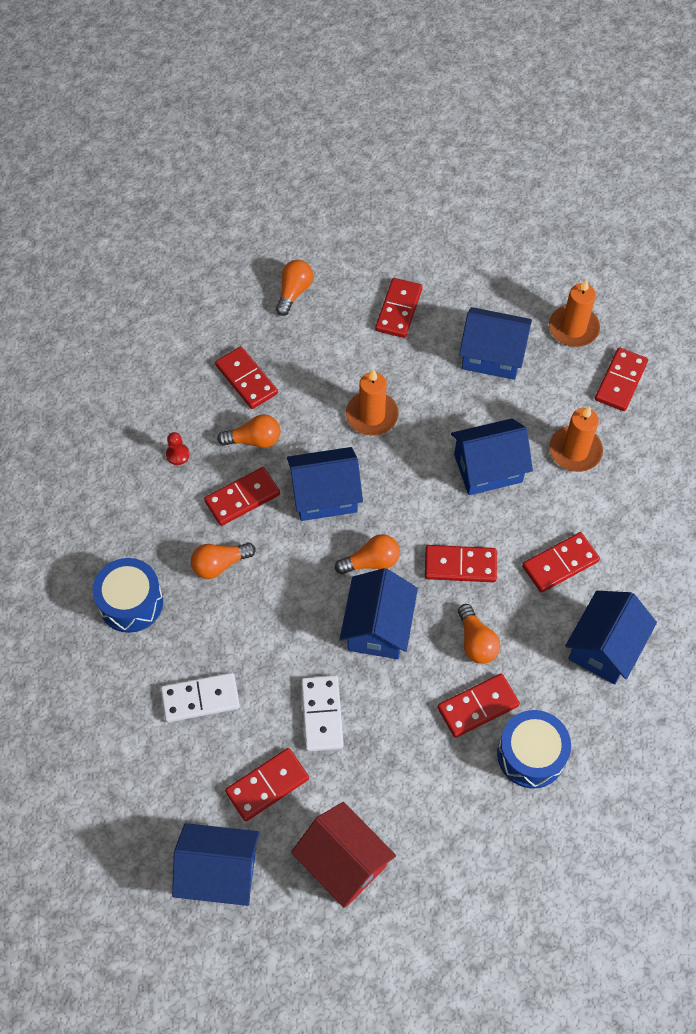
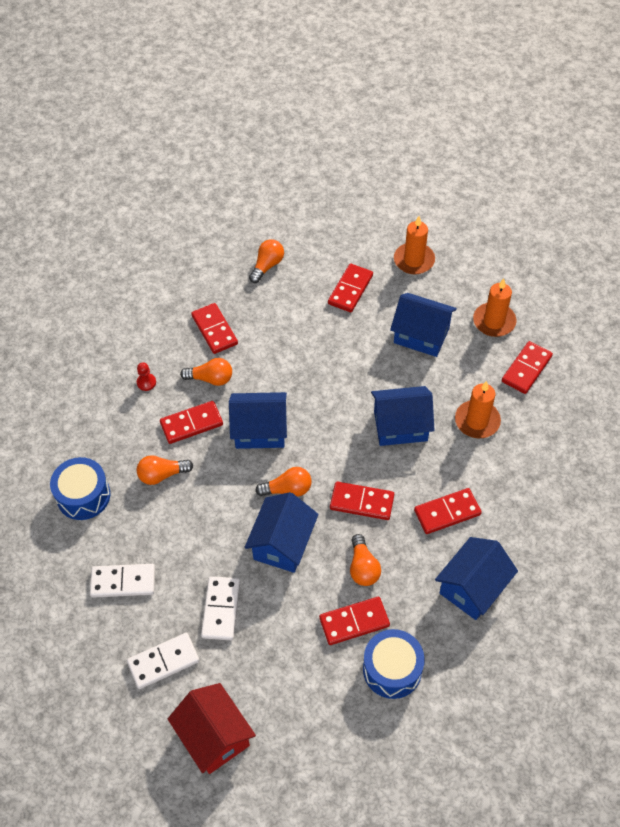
camera: 10 degrees right, 5 degrees down
(219, 872) = (108, 728): blue house -> none
(267, 785) = (163, 662): red domino -> white domino
(372, 415) = (311, 371): orange candle -> orange candle (414, 260)

